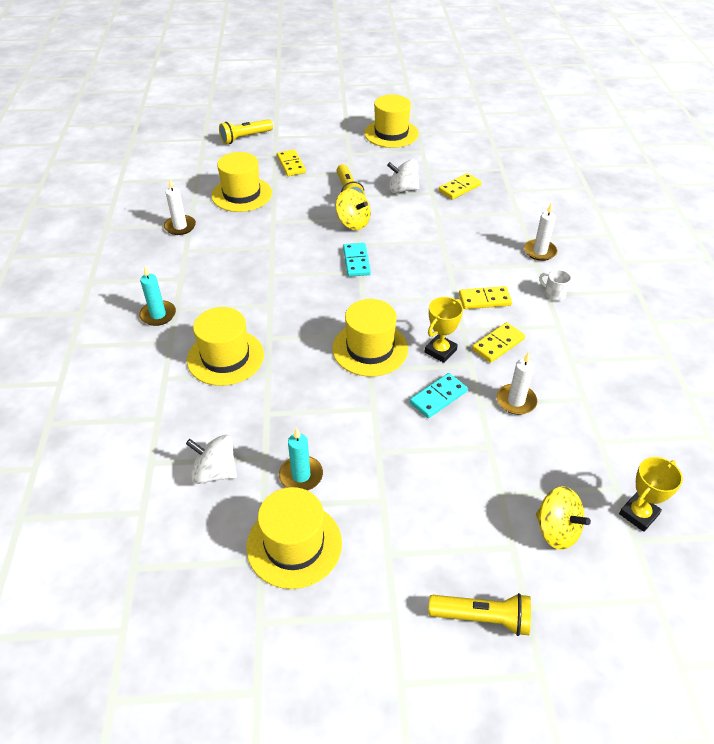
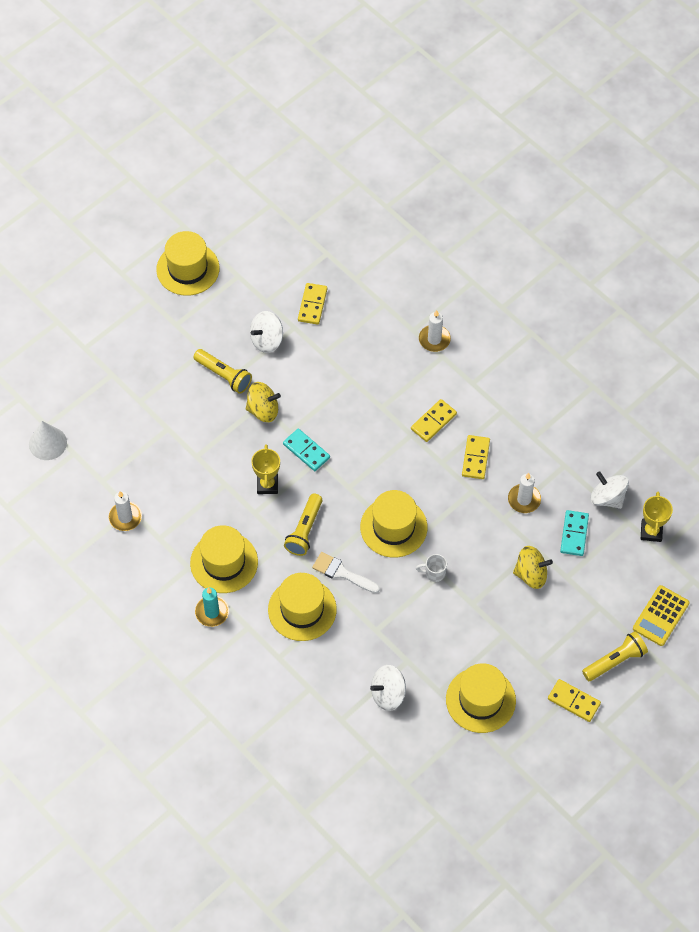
camera: 40 degrees left, 15 degrees up
(189, 166) = (47, 443): none -> white cone
(241, 194) = (135, 444): yellow hat -> yellow hat (224, 562)
(245, 138) = (57, 369): yellow flashlight -> yellow flashlight (305, 530)
(289, 353) = (342, 573): none -> white brush
(291, 164) = (139, 376): yellow domino -> yellow domino (574, 701)
(301, 475) = (442, 655): turquoise candle -> none
(438, 397) = (473, 534): turquoise domino -> turquoise domino (574, 534)
(440, 351) = (442, 493): yellow trophy -> yellow trophy (267, 485)
(553, 294) = (477, 380): white mug -> white mug (434, 573)
(556, 530) = (615, 577): yellow spinning top -> yellow spinning top (531, 574)
(582, 609) = (660, 616): none -> yellow calculator
(610, 452) = (607, 498): none -> white spinning top

